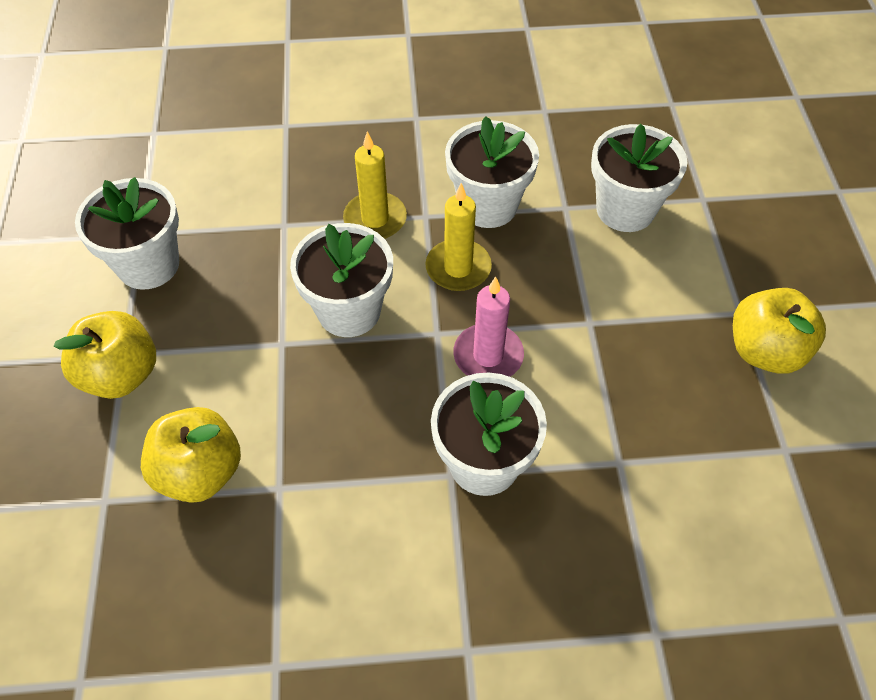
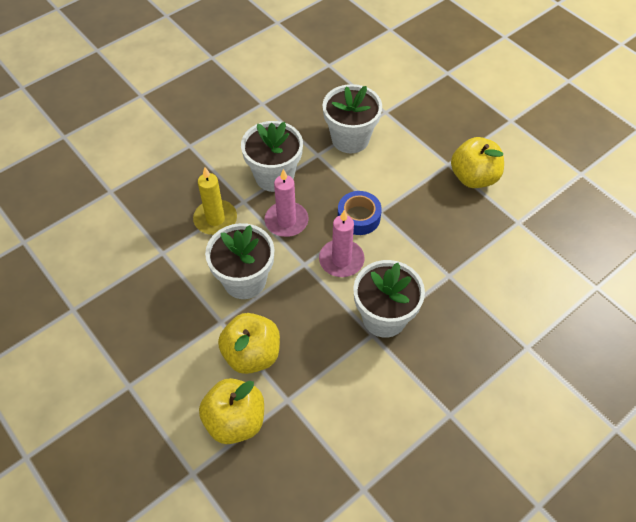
camera: 35 degrees left, 0 degrees up
(121, 374) = (138, 398): yellow apple -> yellow apple (252, 354)
(148, 265) = (96, 325): white flower pot -> none
(458, 268) = (286, 221): yellow candle -> pink candle
(555, 314) = (358, 217): none -> blue tape

